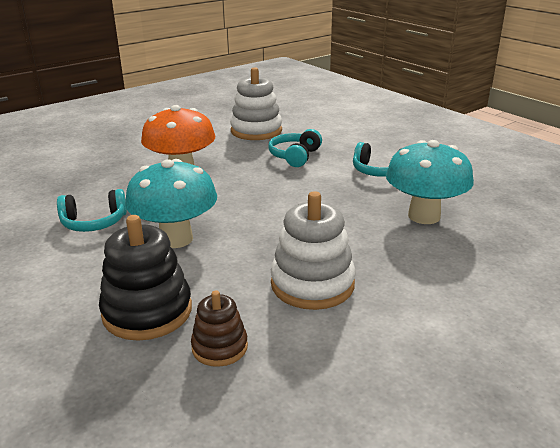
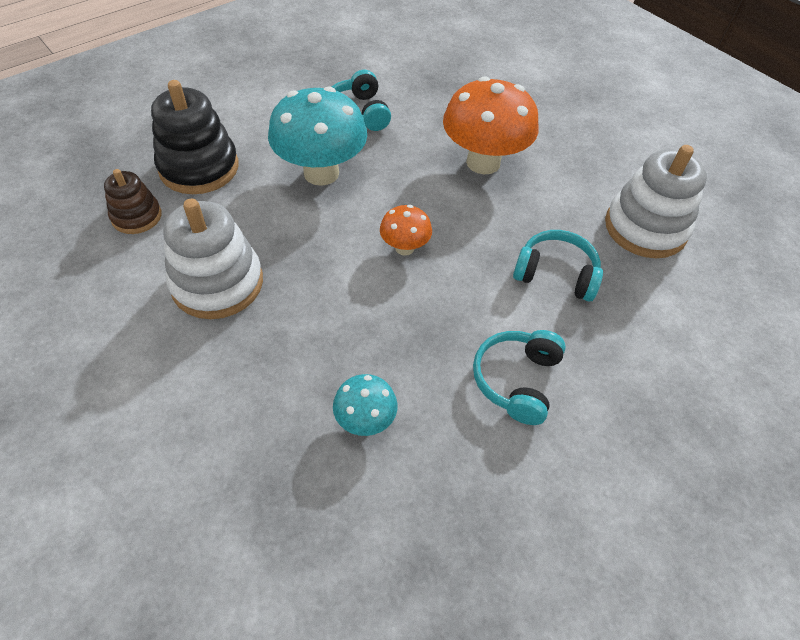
camera: 85 degrees right, 25 degrees up
(271, 202) = (404, 248): none -> orange mushroom
(424, 216) = (365, 420): turquoise mushroom -> turquoise mushroom, size x0.50

